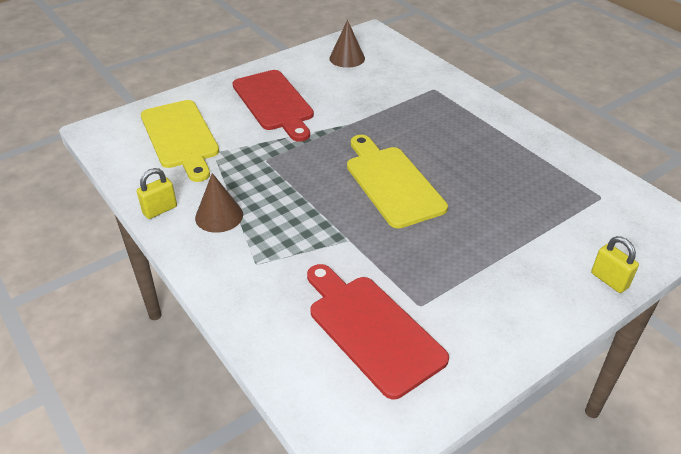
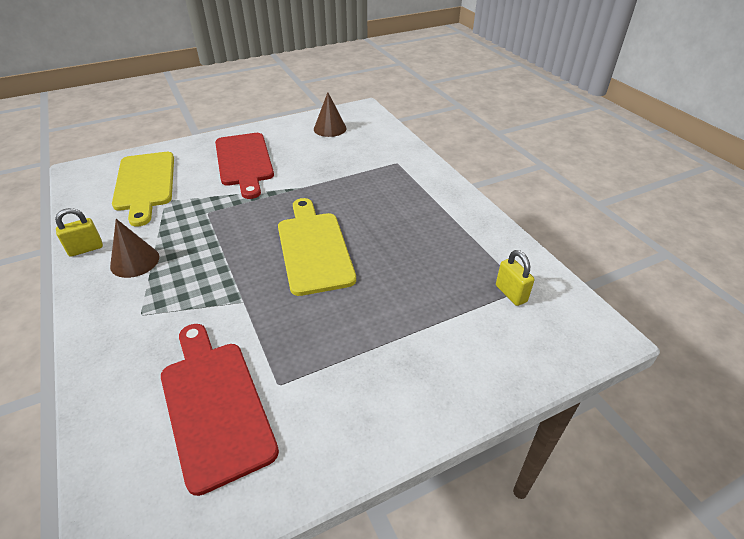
camera: 10 degrees right, 0 degrees up
(609, 280) = (497, 385): yellow padlock -> yellow padlock (511, 293)

